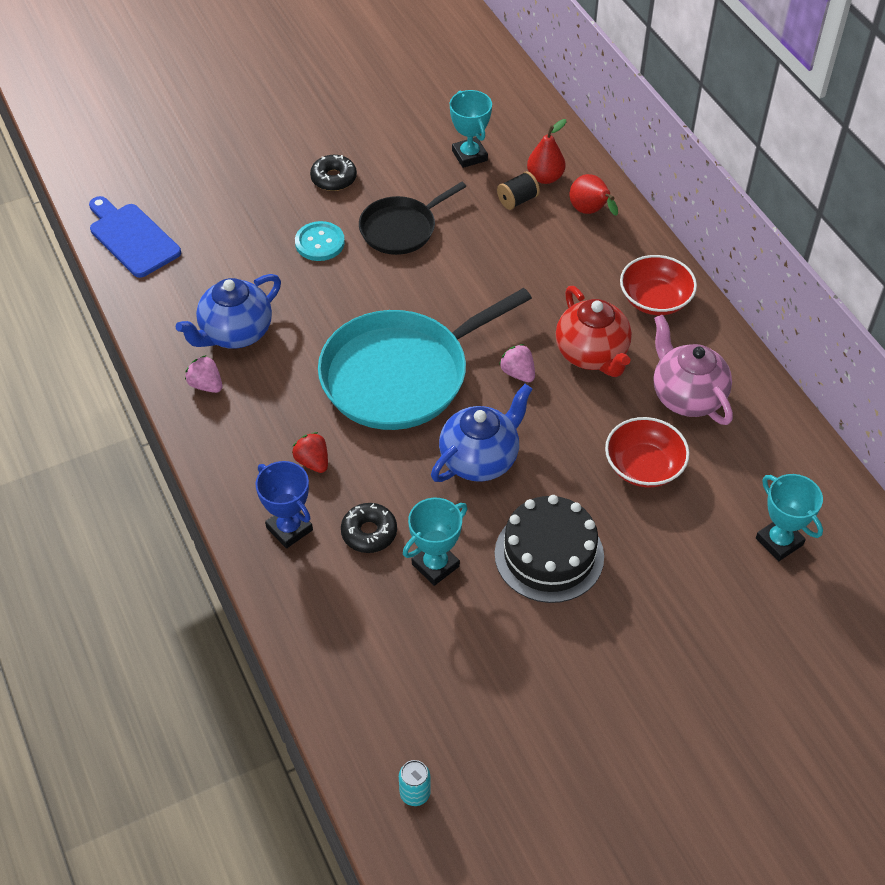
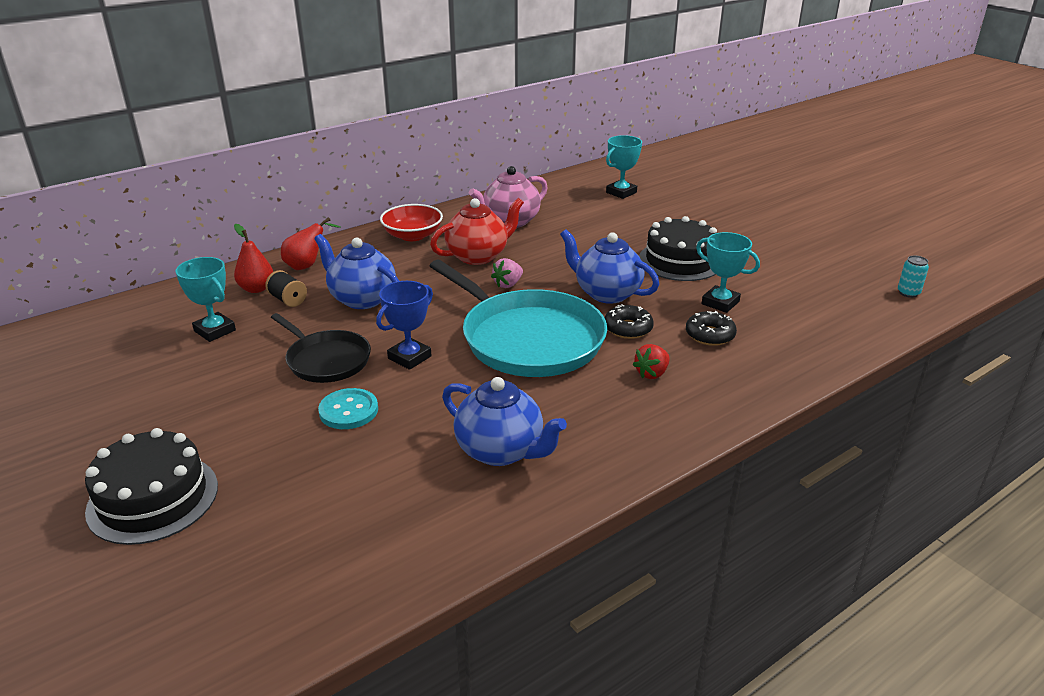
camera: 100 degrees left, 20 degrees down
(132, 238) = (339, 583): blue cutting board -> none
(206, 385) = (584, 459): pink strawberry -> none
(249, 145) = (153, 498): none -> black cake
(289, 529) = (732, 376): blue trophy -> blue trophy (409, 357)
(333, 178) = (236, 415): black donut -> black donut (628, 328)
(469, 156) = (215, 331): turquoise trophy -> turquoise trophy turned 75 degrees clockwise
(509, 253) = (361, 299): none -> blue teapot
(644, 466) = (581, 233): red bowl -> none

